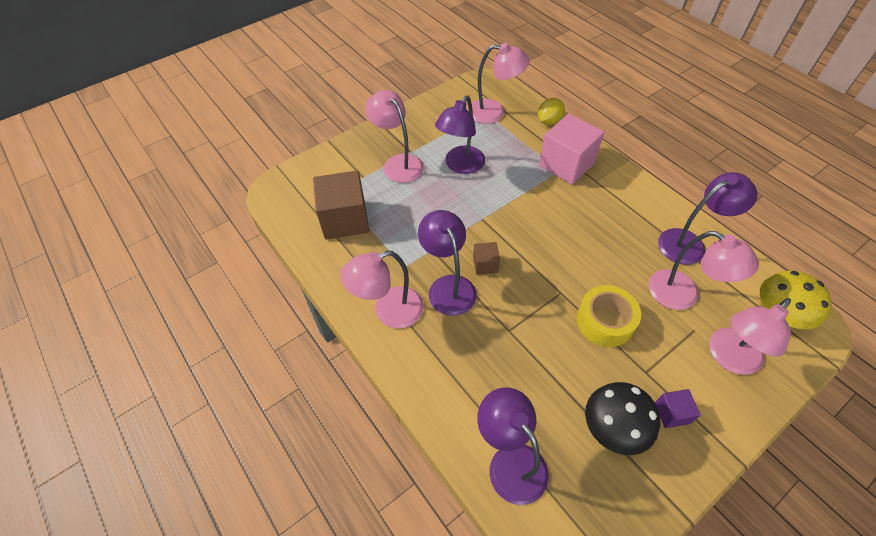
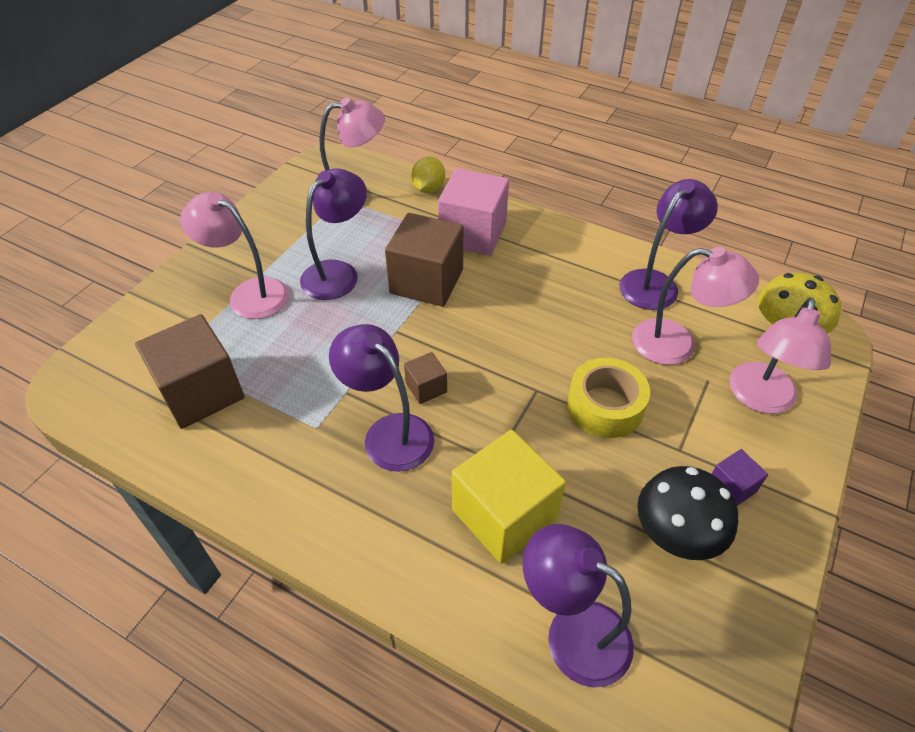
camera: 25 degrees left, 5 degrees down
(389, 311) = (320, 496): pink lamp -> none
(460, 166) = (338, 273): purple lamp -> purple lamp turned 150 degrees counterclockwise
(499, 368) = (504, 514): none -> yellow cube
(518, 190) = (426, 281): none -> brown cube

